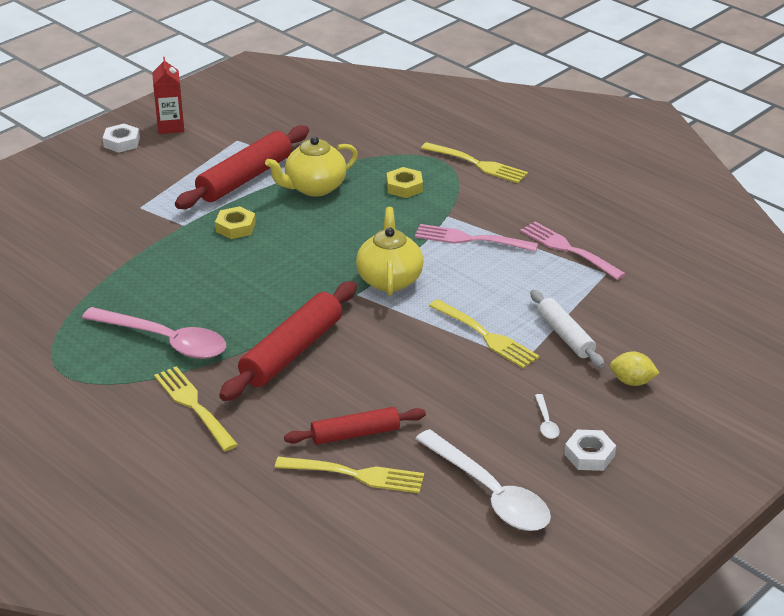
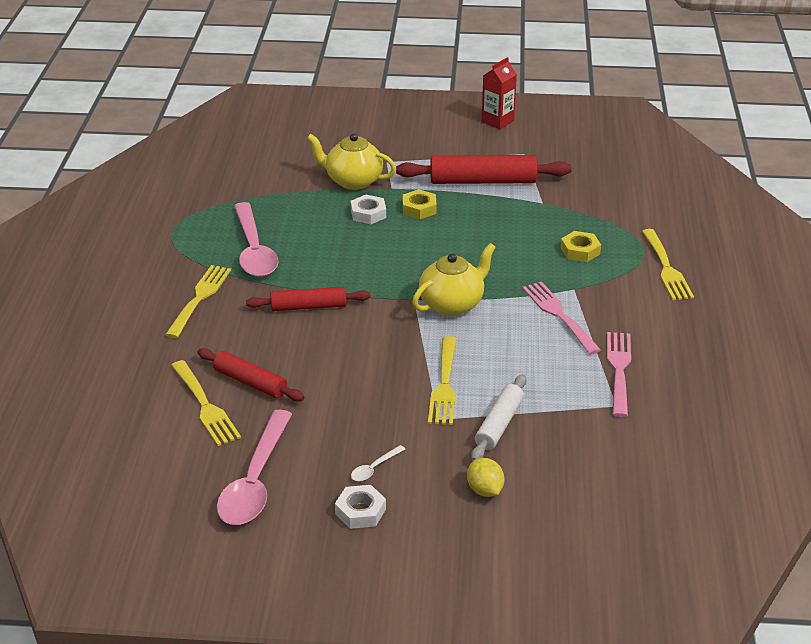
camera: 50 degrees right, 0 degrees up
(122, 142) = (449, 115): white nut -> white nut (368, 214)
(292, 352) = (308, 307): red rolling pin -> red rolling pin, size x0.62
(314, 187) = (516, 214): yellow teapot -> yellow teapot (353, 181)
(489, 493) = (255, 481): white spoon -> pink spoon

